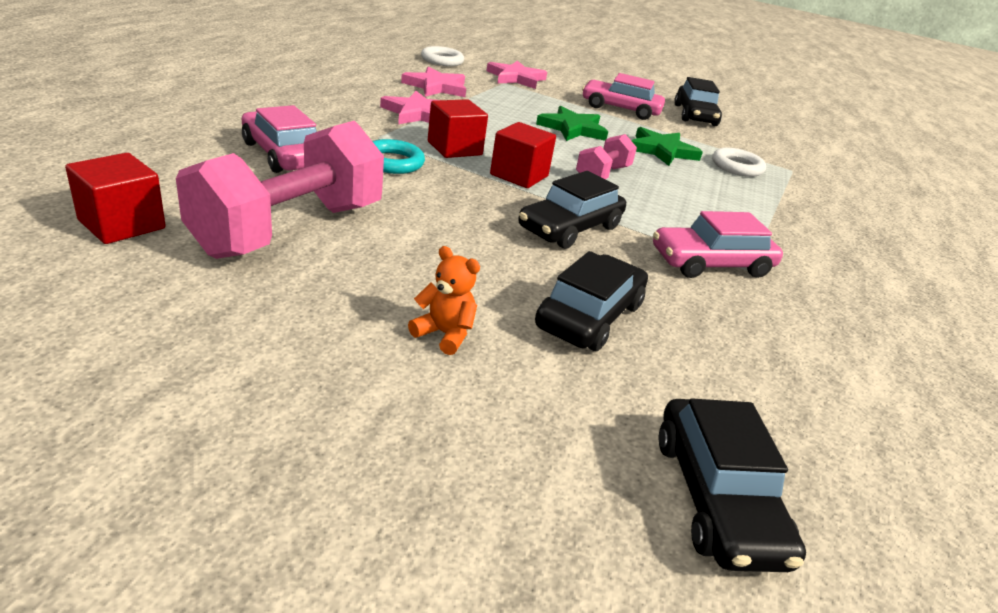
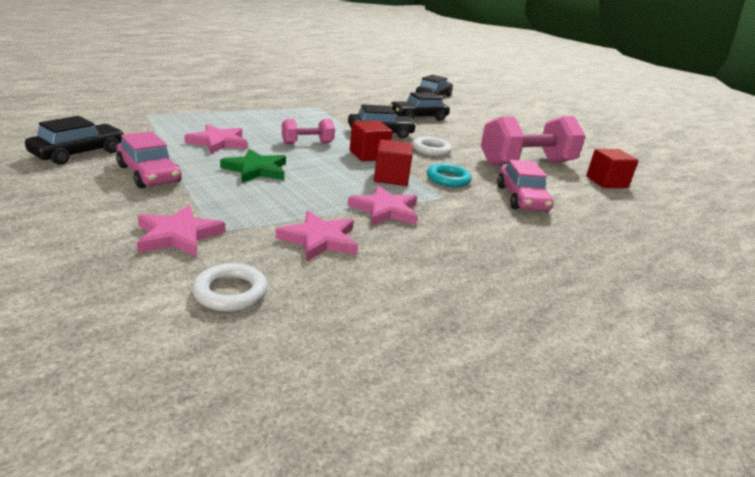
camera: 145 degrees left, 5 degrees down
(444, 334) = (479, 127): orange teddy bear -> none
(661, 151) = (218, 142): green star -> pink star
(711, 263) = (333, 111): pink car -> none
(737, 167) = (187, 124): white ring -> white ring (431, 150)

